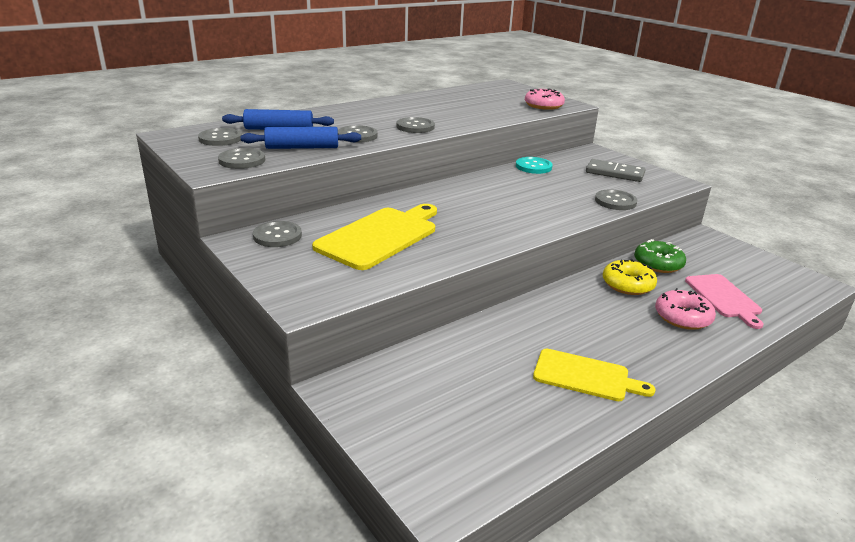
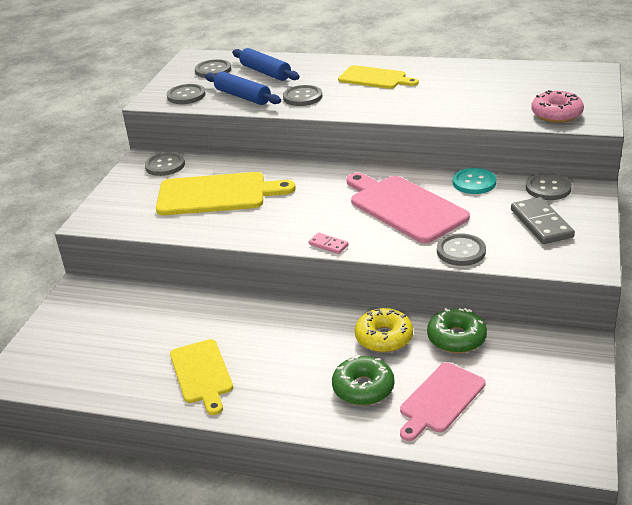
camera: 55 degrees right, 5 degrees up
(382, 113) = (375, 78): none -> yellow cutting board
(415, 127) = (367, 102): grey button -> grey button (548, 188)
(529, 193) = (404, 207): none -> pink cutting board
(540, 231) = (328, 245): none -> pink domino
(682, 317) = (363, 388): pink donut -> green donut

